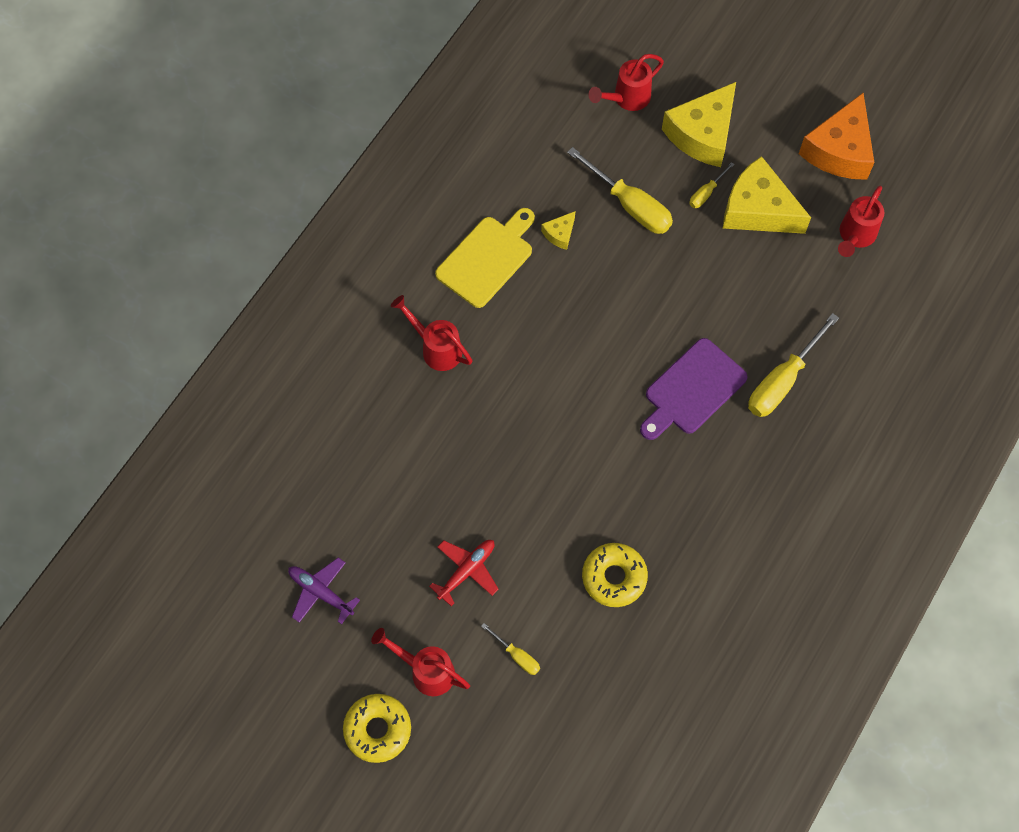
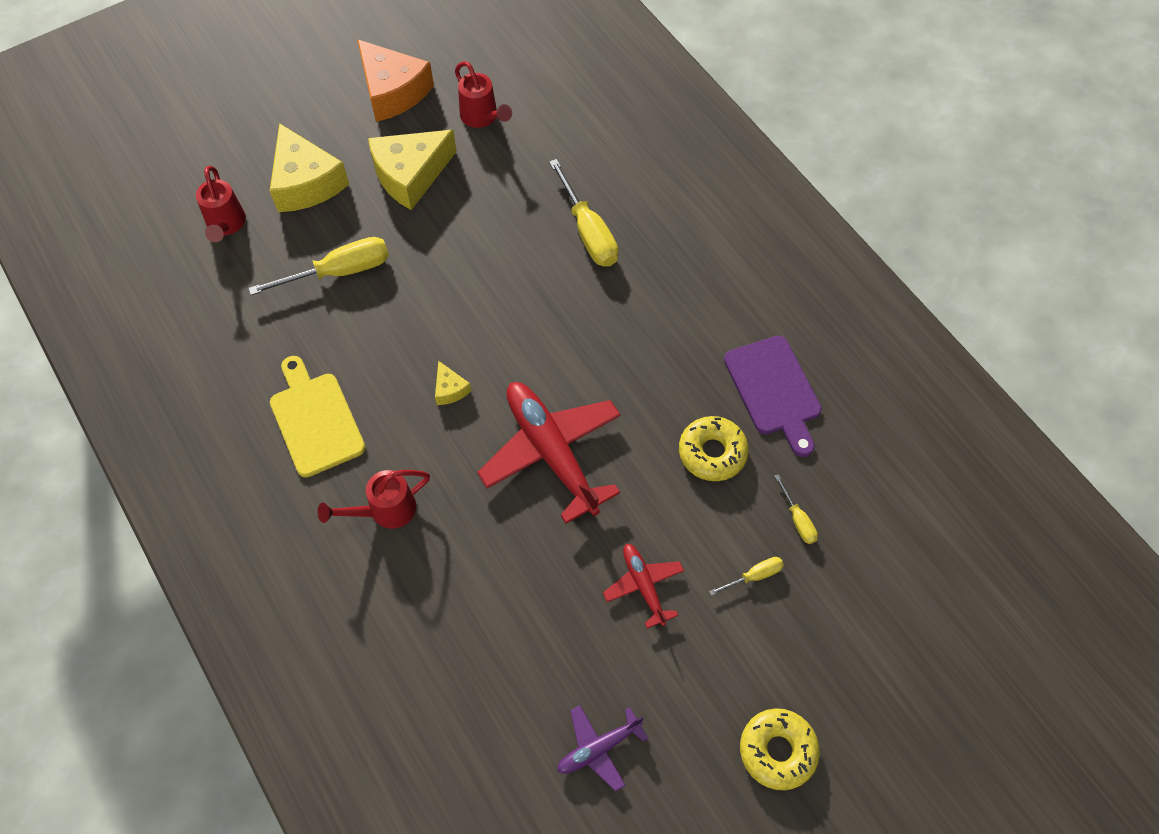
camera: 65 degrees left, 5 degrees down
(425, 670) = (733, 673): red watering can -> none
(549, 448) = (551, 452): none -> red plane
(560, 234) = (330, 344): yellow cheese -> yellow cheese (450, 389)
(692, 390) = (558, 305): purple cutting board -> purple cutting board (774, 390)
(706, 193) = (367, 206): yellow screwdriver -> yellow screwdriver (798, 519)

